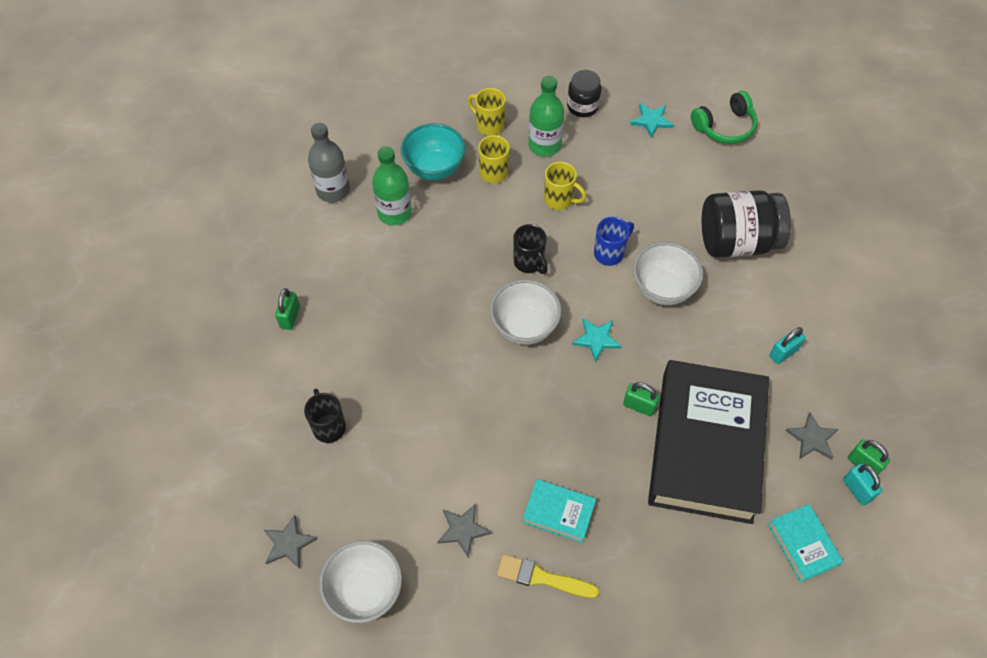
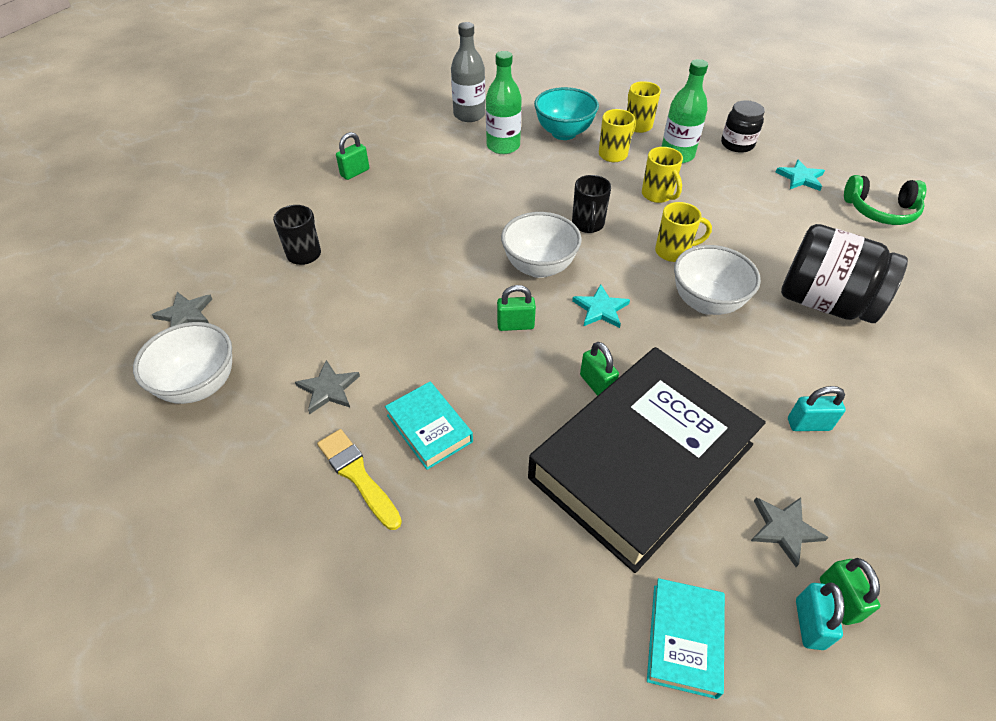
camera: 35 degrees right, 10 degrees down
(548, 391) = (515, 325): none -> green padlock
(610, 253) = (674, 251): blue mug -> yellow mug

